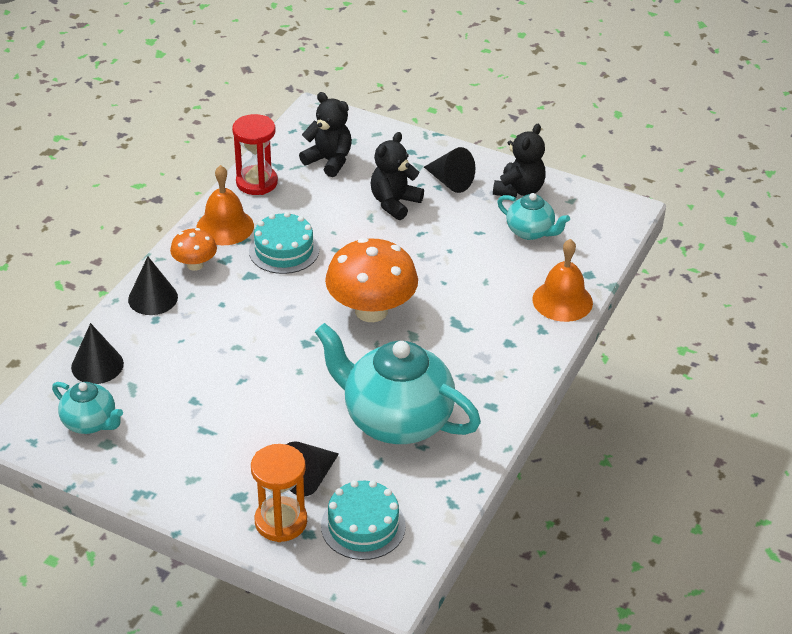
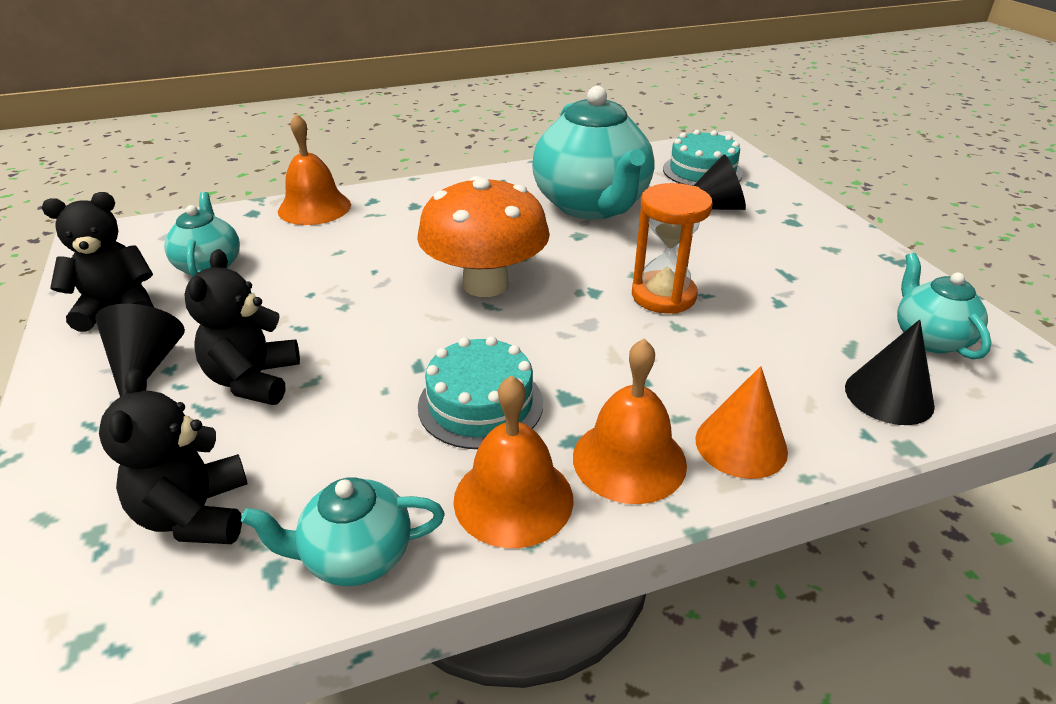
camera: 135 degrees left, 5 degrees down
(153, 298) = (741, 445): black cone -> orange cone
(195, 265) = (629, 460): orange mushroom -> orange bell
(257, 182) = (356, 556): red hourglass -> turquoise teapot
(281, 521) = (769, 196): orange hourglass -> orange hourglass (663, 296)
(394, 203) = (254, 380): black teddy bear -> black teddy bear turned 105 degrees clockwise

